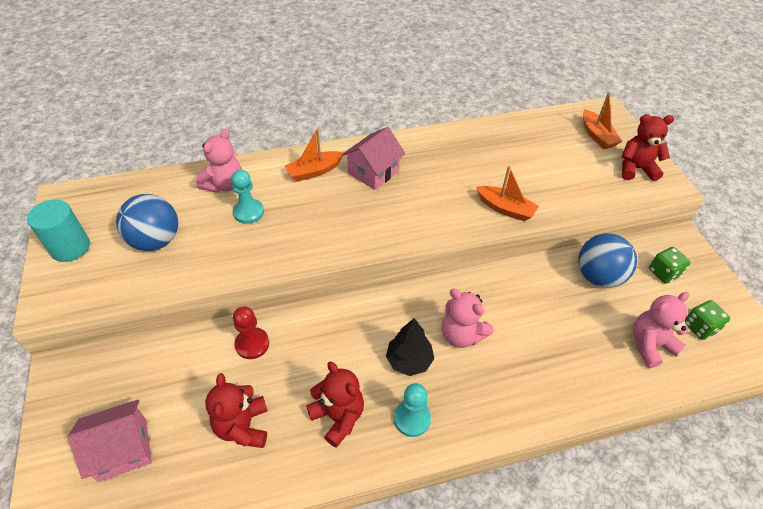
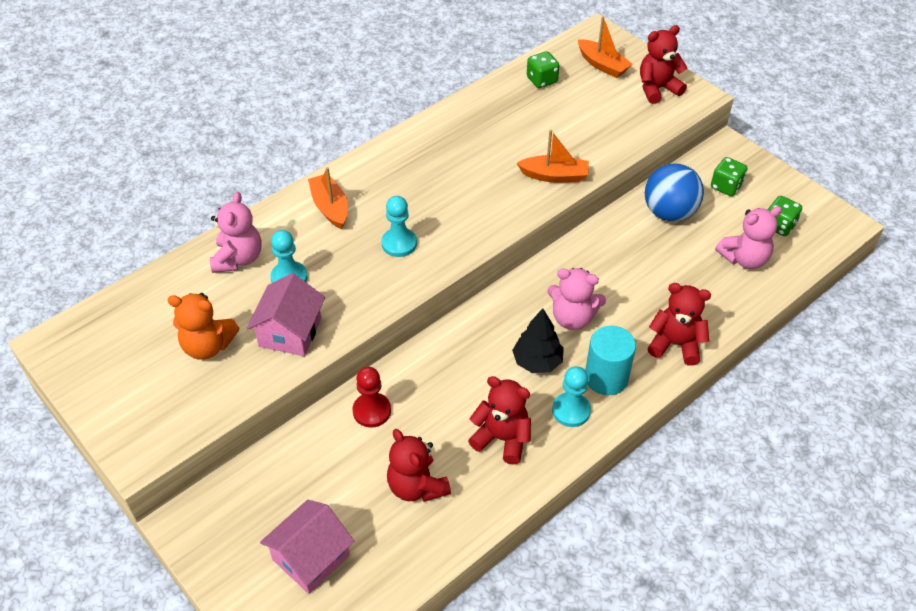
camera: 25 degrees left, 0 degrees up
(70, 247) = (113, 391): turquoise cylinder -> turquoise cylinder (606, 378)
(156, 241) = (208, 346): blue ball -> orange teddy bear
(314, 171) = (330, 207): orange boat -> orange boat turned 120 degrees clockwise
(346, 217) = (399, 243): none -> turquoise pawn
(373, 172) = (395, 185): pink house -> pink house (290, 332)
(538, 132) = (542, 80): none -> green dice
(542, 398) = (675, 344): none -> red teddy bear
(650, 345) = (744, 259): pink teddy bear -> pink teddy bear turned 150 degrees counterclockwise

